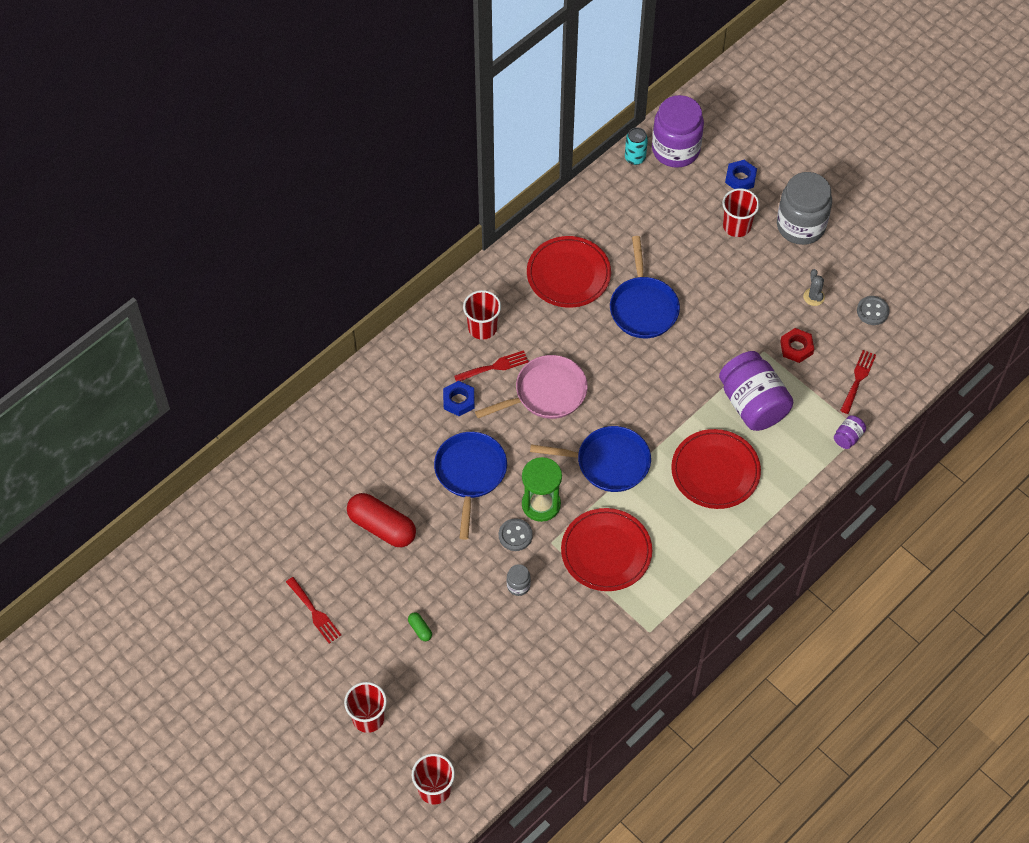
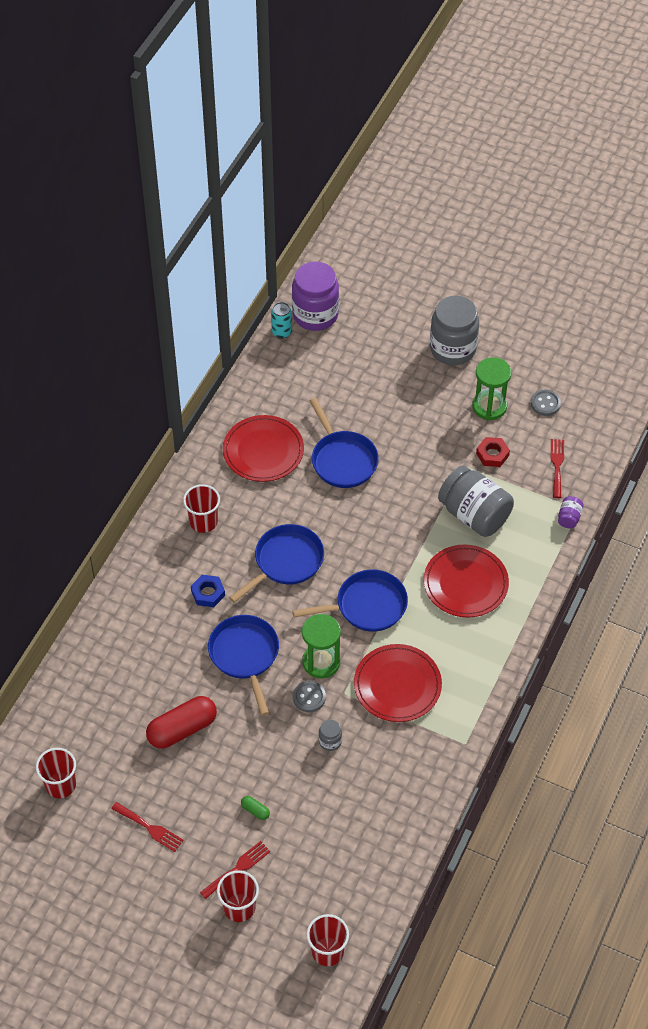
camera: 20 degrees left, 5 degrees down
(382, 527) = (182, 729): red capsule -> red capsule turned 45 degrees counterclockwise
(494, 367) = (229, 553): red fork -> red fork (238, 868)
(546, 393) = (285, 562): pink pan -> blue pan
(737, 226) = (397, 365): red cup -> red cup (60, 785)
(740, 178) = (383, 323): blue nut -> none
(752, 404) = (474, 515): purple jar -> grey jar
(813, 297) = (489, 406): grey cactus -> green hourglass

